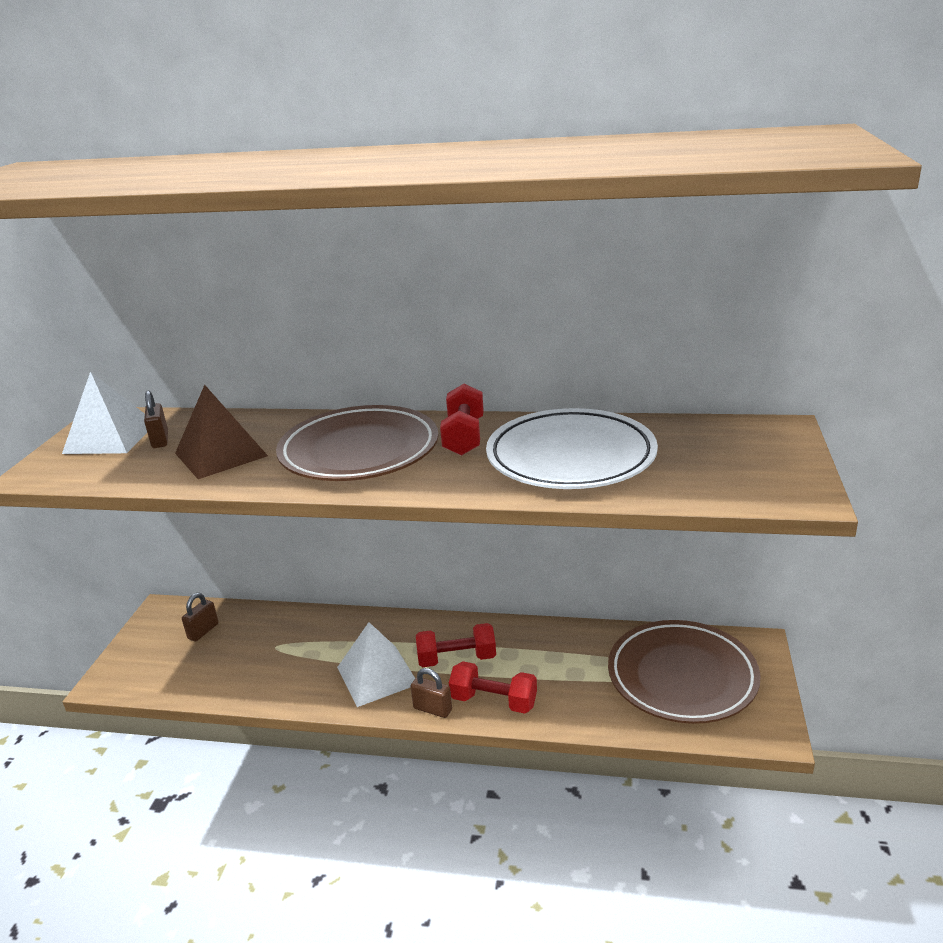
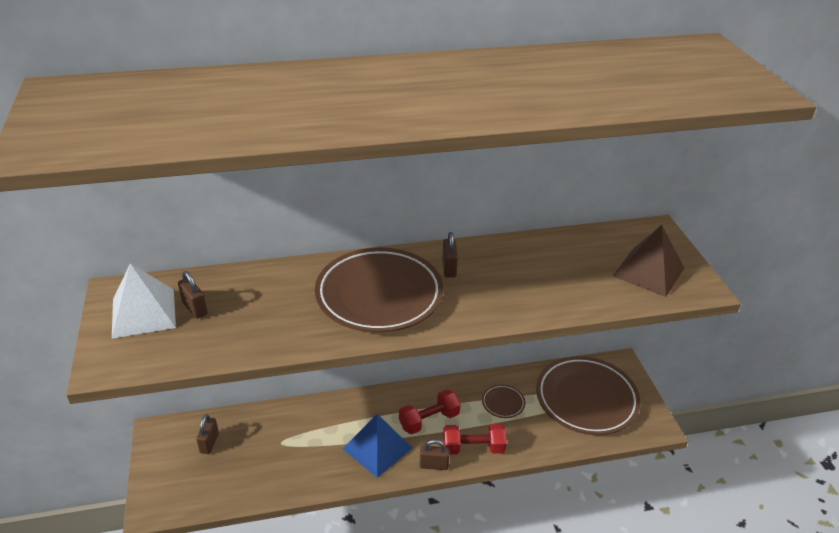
camera: 25 degrees left, 10 degrees up
(221, 454) = (264, 315): brown pyramid -> brown pyramid (648, 271)
(377, 675) = (377, 448): white pyramid -> blue pyramid
(464, 437) = (449, 268): red dumbbell -> brown padlock
(562, 659) = (503, 403): none -> brown plate
(571, 457) = (538, 277): white plate -> none

